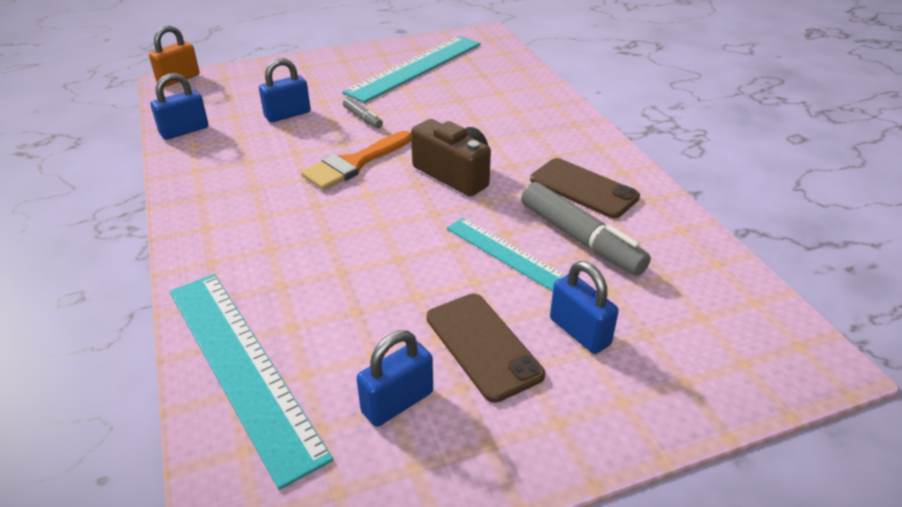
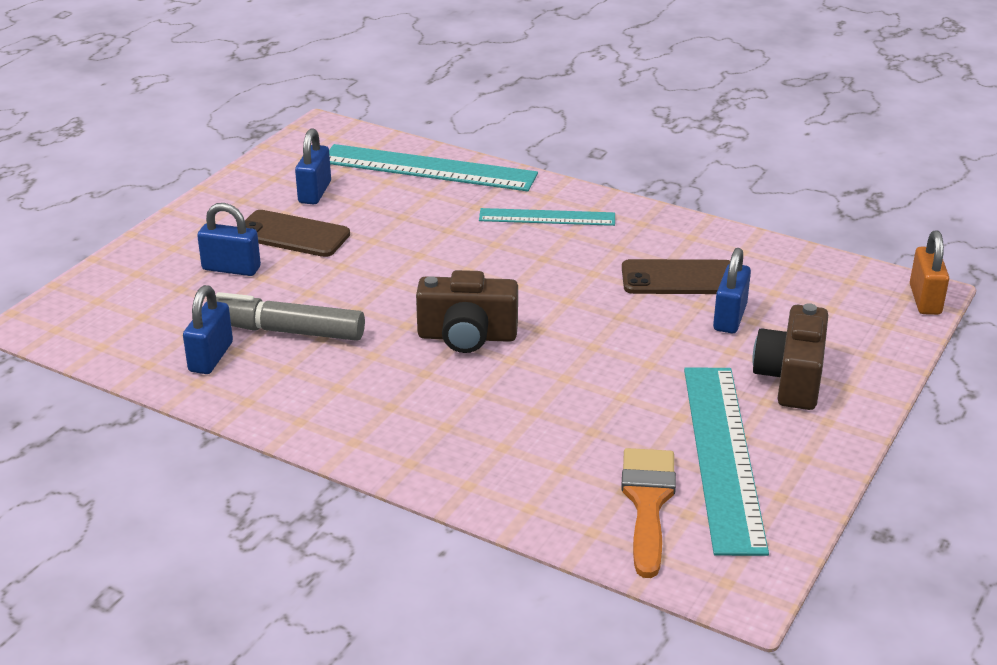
camera: 140 degrees right, 5 degrees down
(184, 131) = (780, 258): blue padlock -> blue padlock (211, 357)
(322, 78) = (791, 378): none -> brown camera
(354, 164) = (573, 302): orange brush -> orange brush (647, 502)
(363, 118) = (651, 351): grey marker -> none
(508, 254) = (335, 293): turquoise ruler -> turquoise ruler (547, 217)
(583, 188) = (325, 380): brown phone -> brown phone (679, 278)

